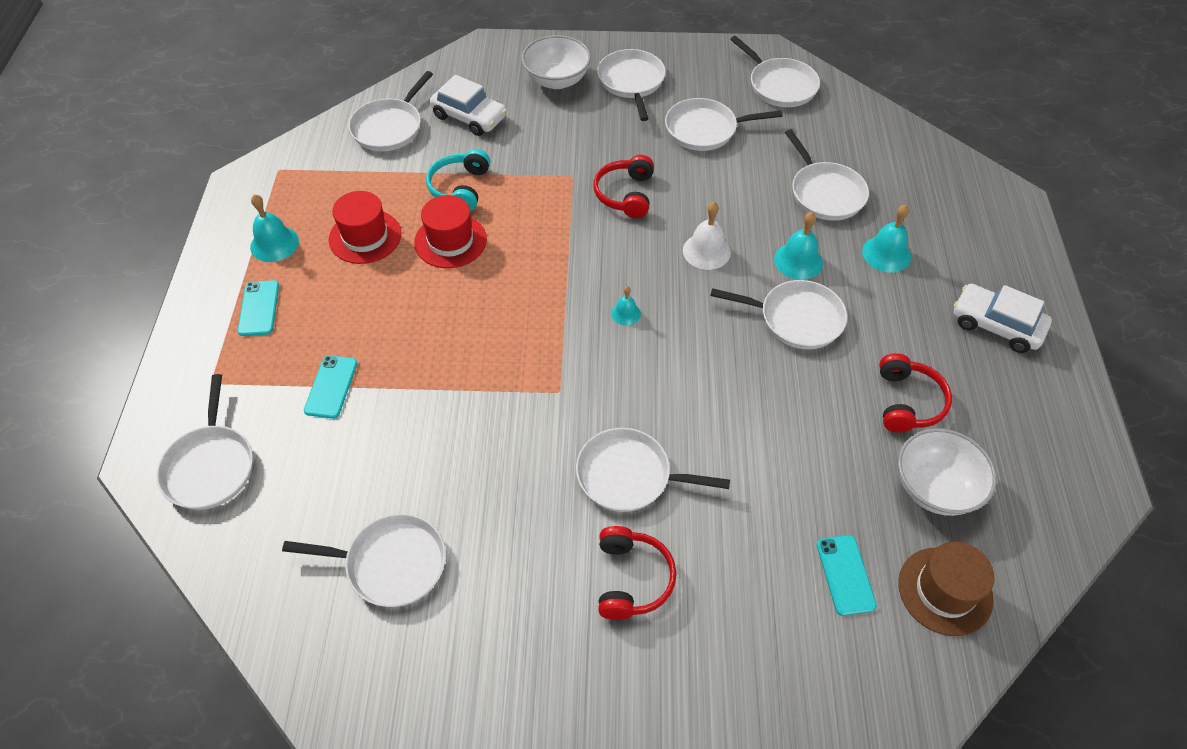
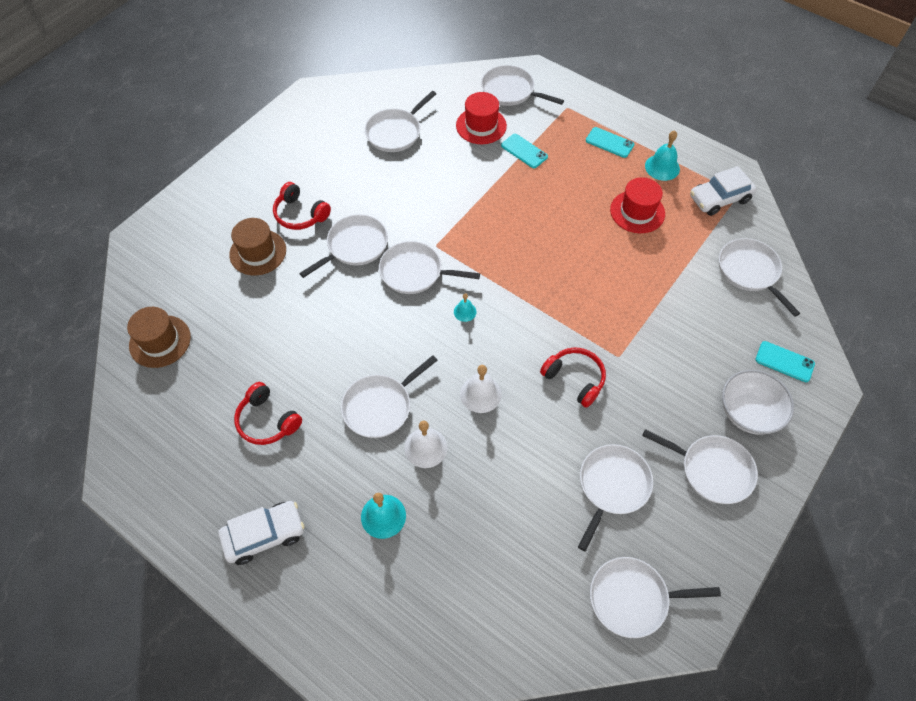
camera: 125 degrees right, 5 degrees up
(450, 241) = (601, 253): red hat -> red hat (481, 126)
(460, 188) = (651, 282): turquoise headphones -> none
(469, 117) = (733, 326): white car -> white car (719, 198)
(732, 583) = (258, 252): none -> brown hat
(798, 261) = (425, 447): turquoise bell -> white bell
(825, 193) = (475, 524): white pan -> white pan (414, 272)
(845, 575) = (212, 303): turquoise phone -> turquoise phone (784, 361)
(935, 488) = (208, 386): white bowl -> none

